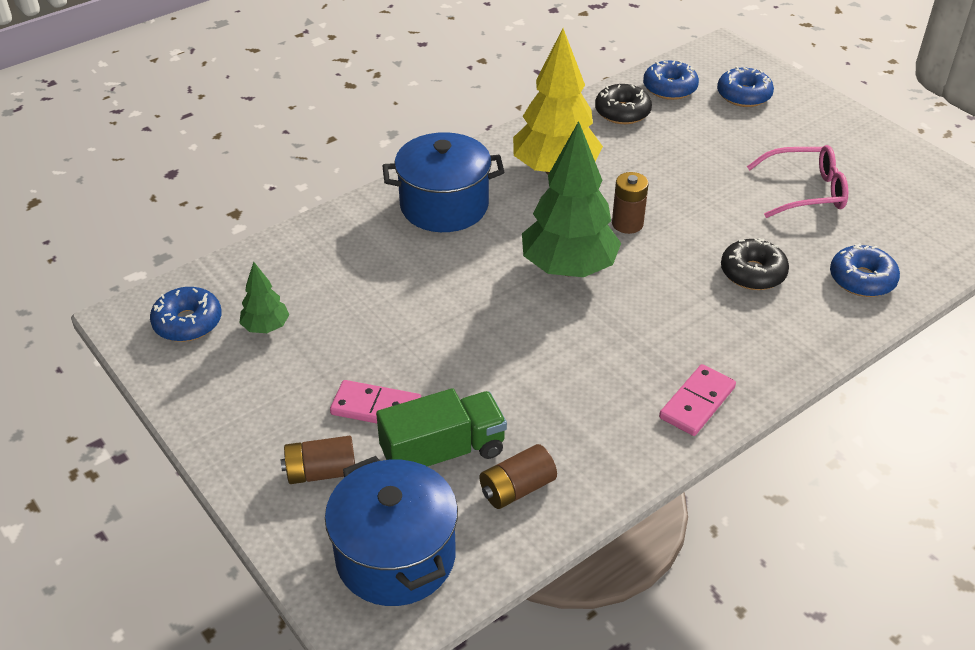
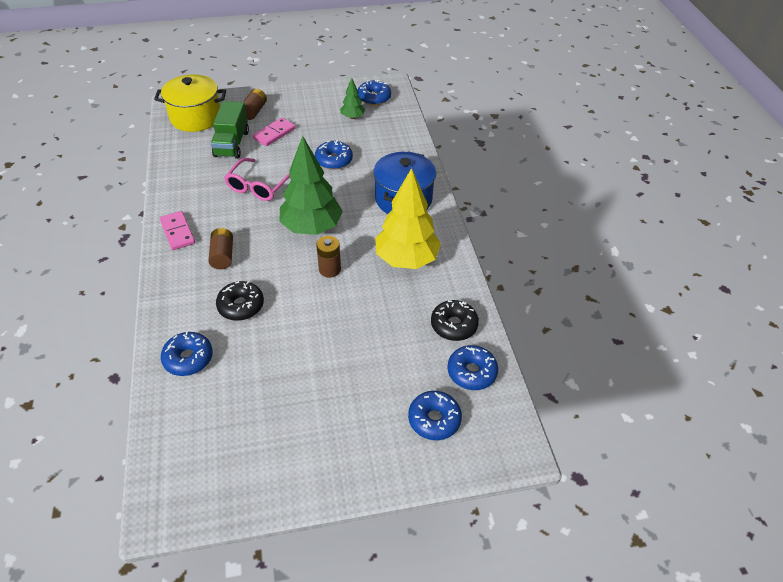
camera: 115 degrees right, 5 degrees up
(395, 556) = (196, 117): blue pot -> yellow pot
(403, 304) = (334, 160): none -> blue donut
(517, 488) = (192, 157): brown battery -> brown battery (222, 255)
(805, 191) = (291, 384): pink glasses -> pink glasses (259, 186)

